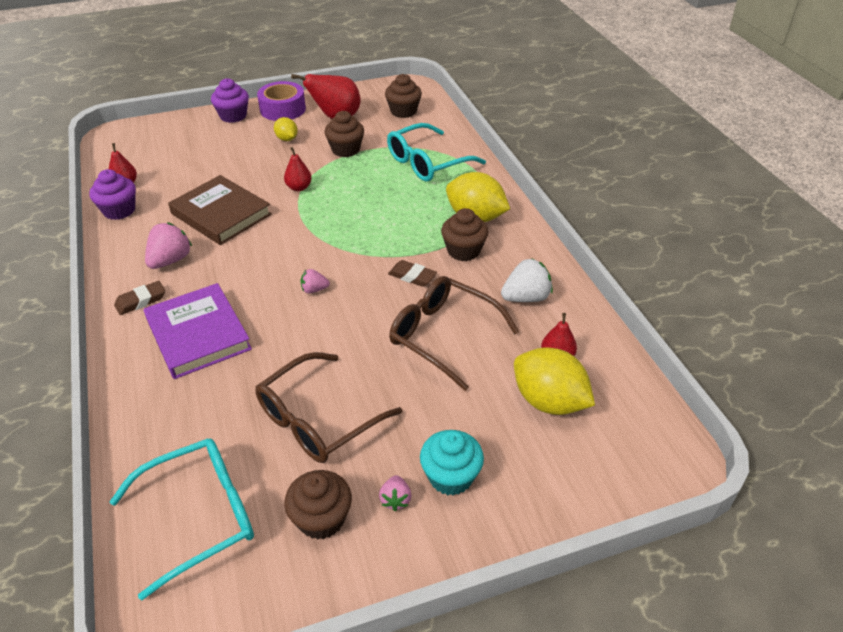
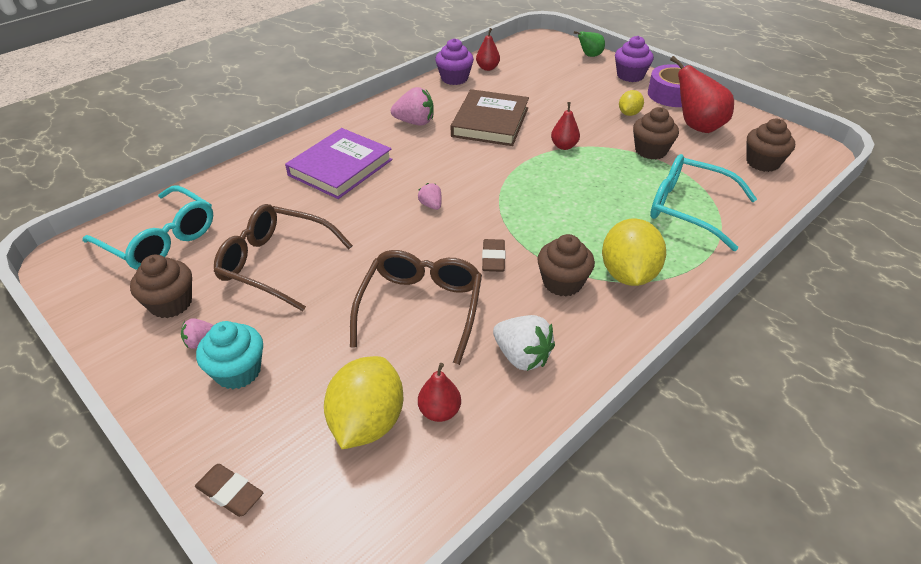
camera: 65 degrees right, 0 degrees up
(141, 301) = (361, 128): brown eraser -> brown eraser (230, 492)
(176, 122) = (589, 55): none -> green pear

